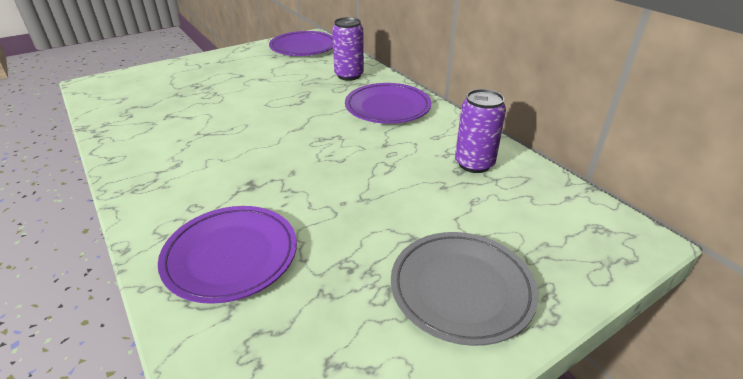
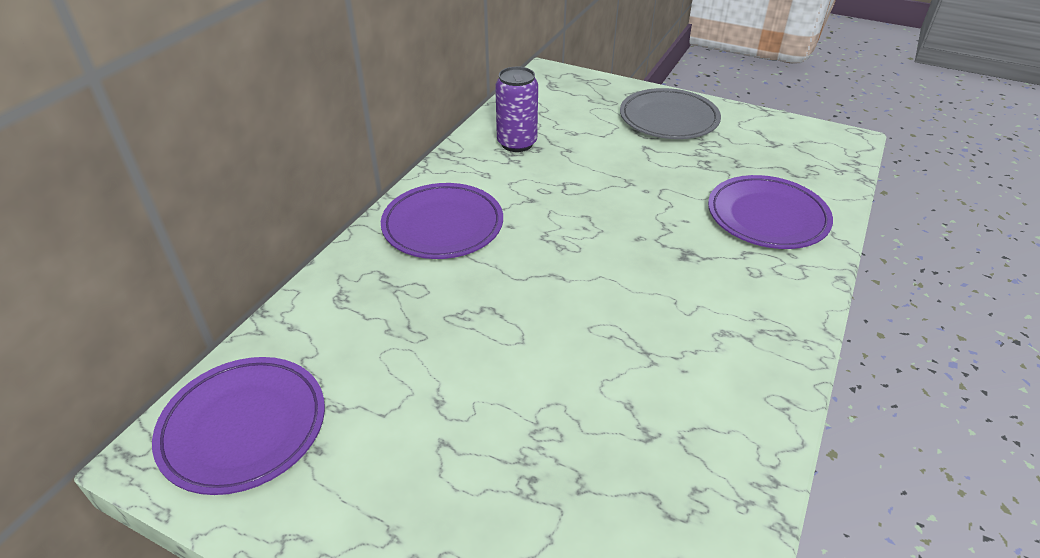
camera: 120 degrees left, 5 degrees up
(349, 75) = (359, 299): purple can -> none

